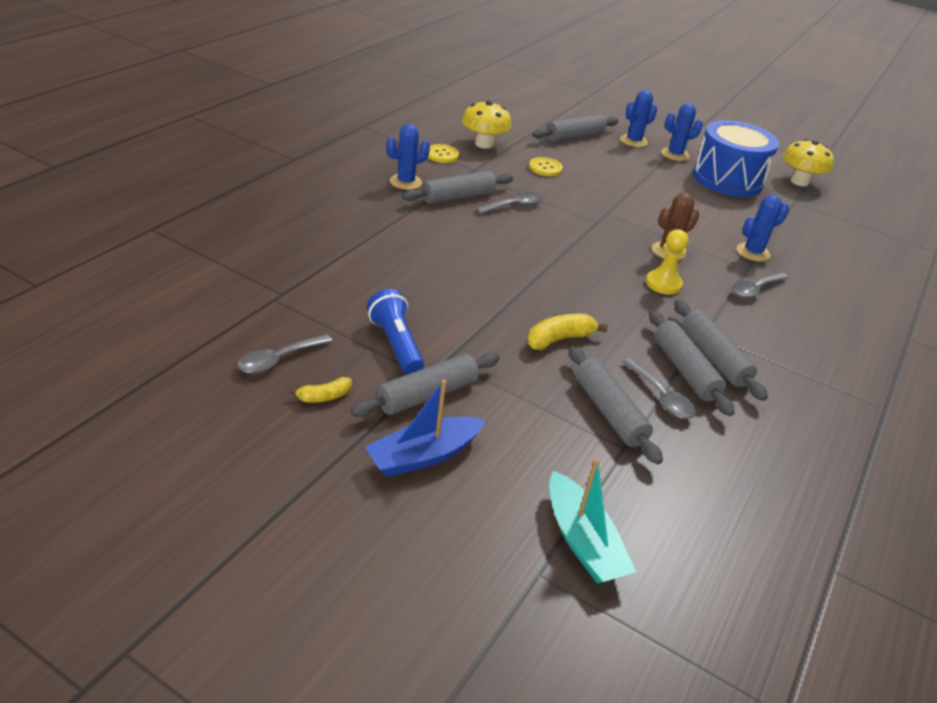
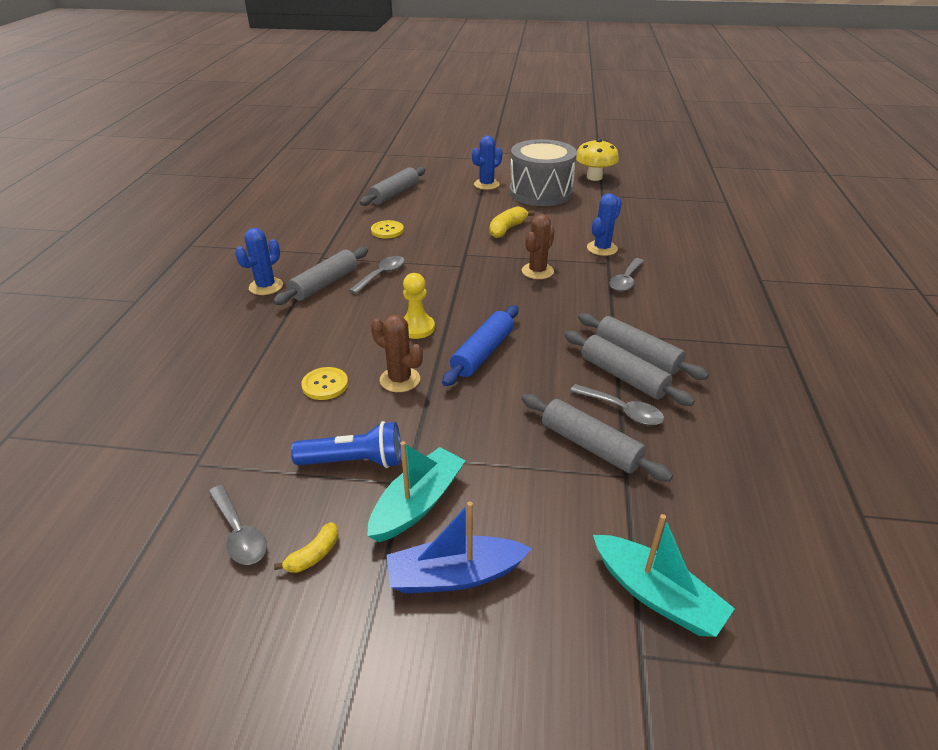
camera: 20 degrees left, 0 degrees up
(278, 360) = (239, 533): grey spoon -> grey spoon turned 60 degrees counterclockwise
(396, 344) = (354, 461): blue flashlight -> blue flashlight turned 135 degrees clockwise
(423, 456) = (454, 575): blue boat -> blue boat turned 45 degrees clockwise
(427, 395) = (417, 503): grey rolling pin -> turquoise boat
(442, 155) = (285, 248): yellow button -> yellow button (325, 385)
(474, 297) = (400, 379): none -> brown cactus
(483, 144) = (318, 226): yellow mushroom -> none
(559, 339) = (502, 391): yellow banana -> yellow banana (507, 229)
(563, 303) = (482, 353): none -> blue rolling pin
(633, 141) = (446, 183): blue cactus -> none
(663, 284) = (553, 302): yellow pawn -> yellow pawn (416, 328)
(727, 179) = (540, 192): blue drum -> grey drum

